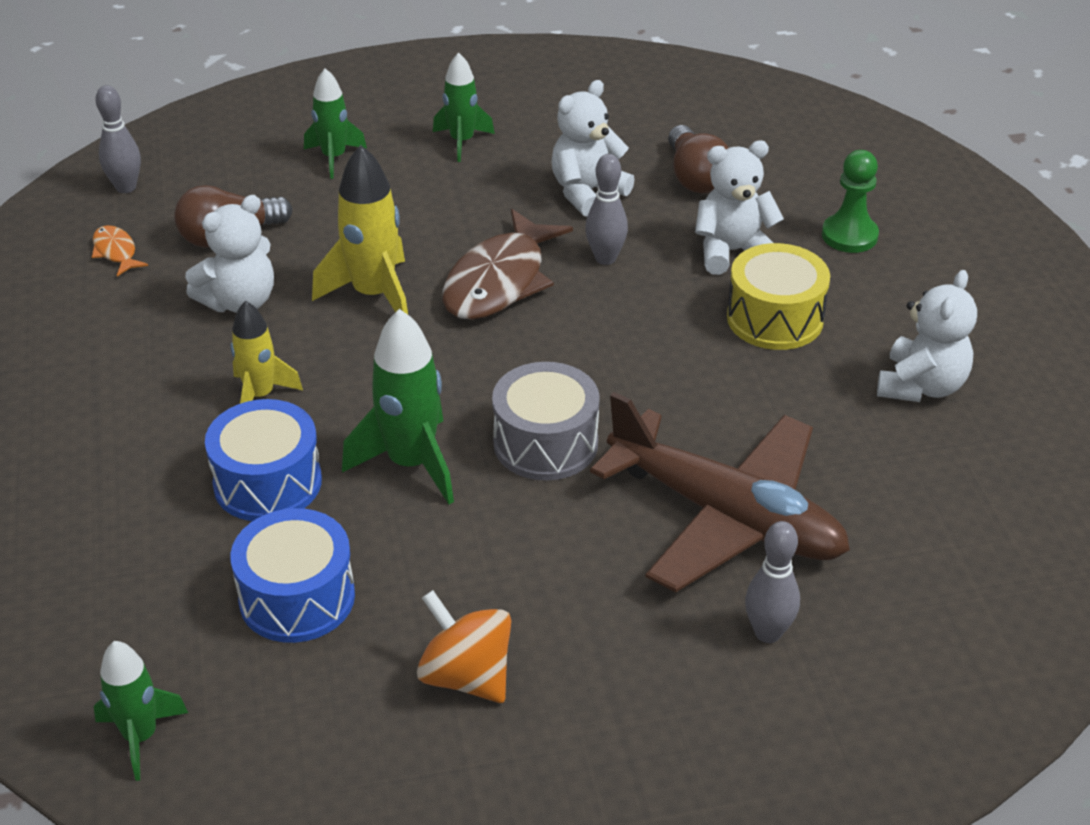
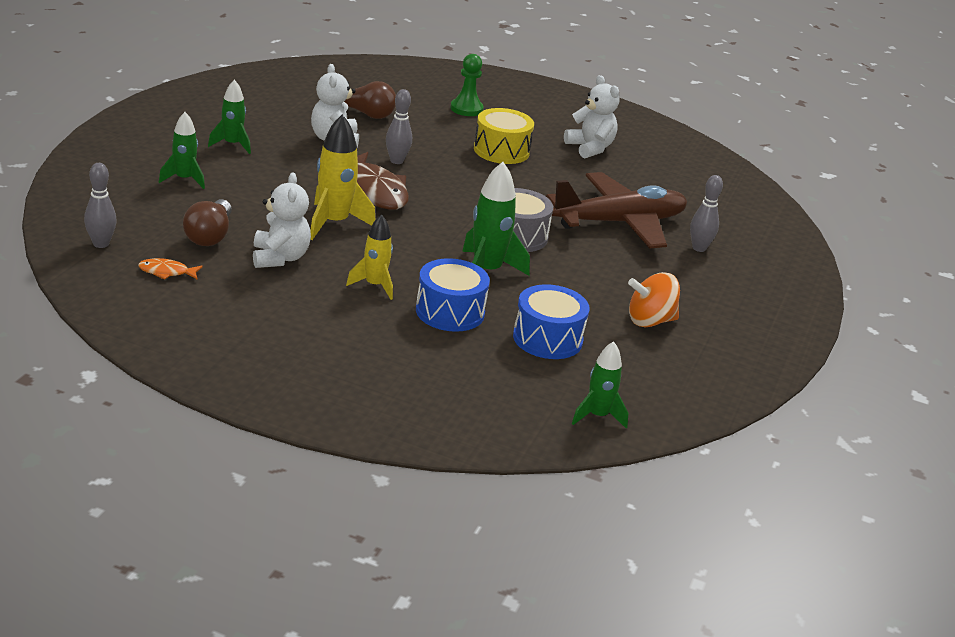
camera: 60 degrees left, 10 degrees down
(732, 252) = (438, 135): white teddy bear -> none

